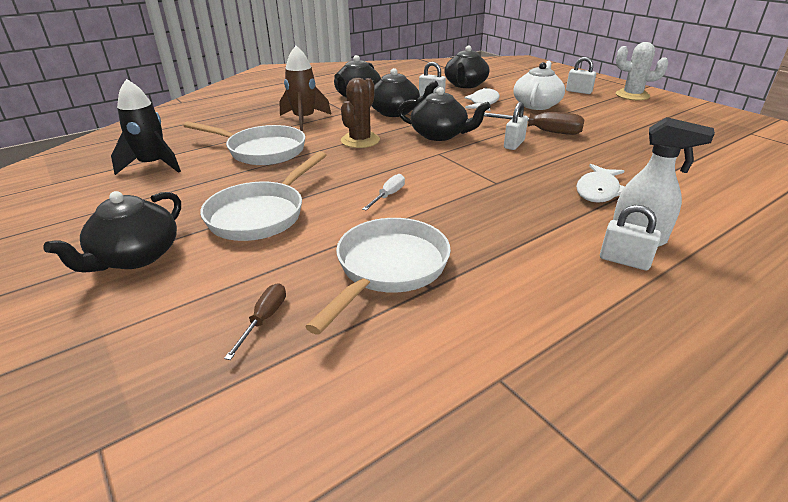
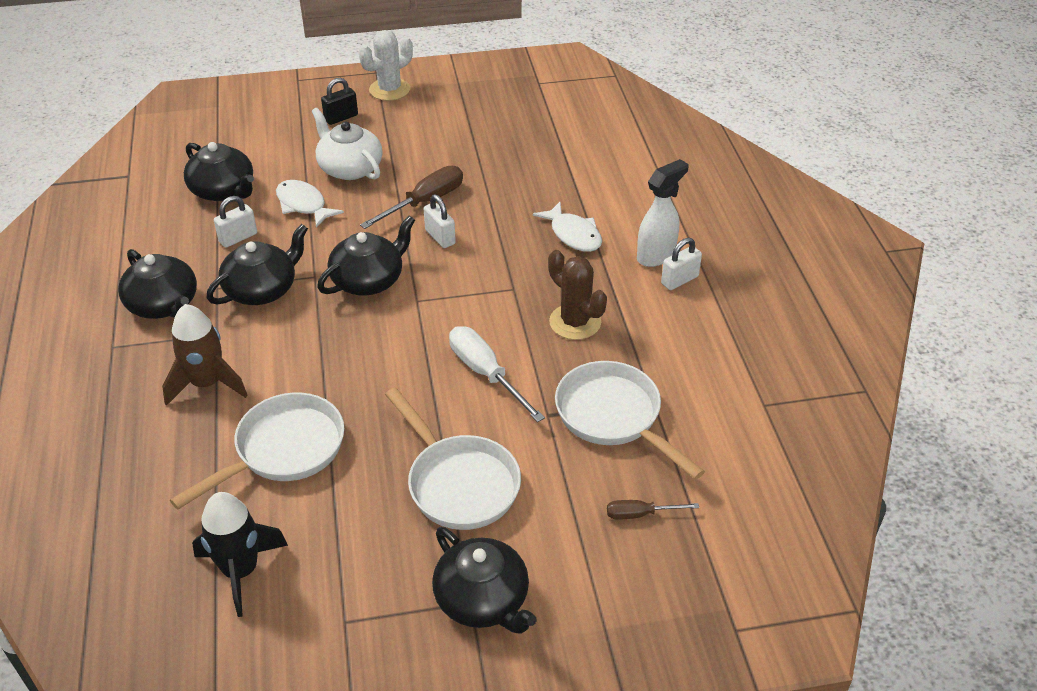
camera: 65 degrees left, 10 degrees up
(264, 319) = (640, 514): brown screwdriver -> brown screwdriver turned 45 degrees counterclockwise
(360, 140) = (328, 351): brown cactus -> brown cactus (575, 322)
(388, 195) = (486, 373): white screwdriver -> white screwdriver, size x1.78
(578, 91) = (341, 118): white padlock -> black padlock

